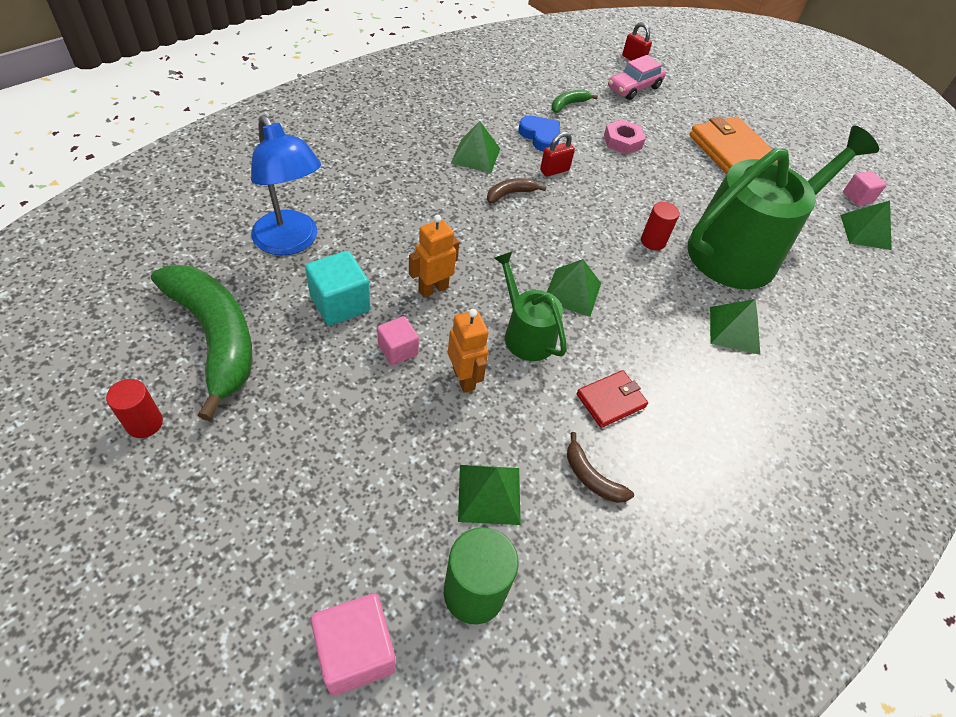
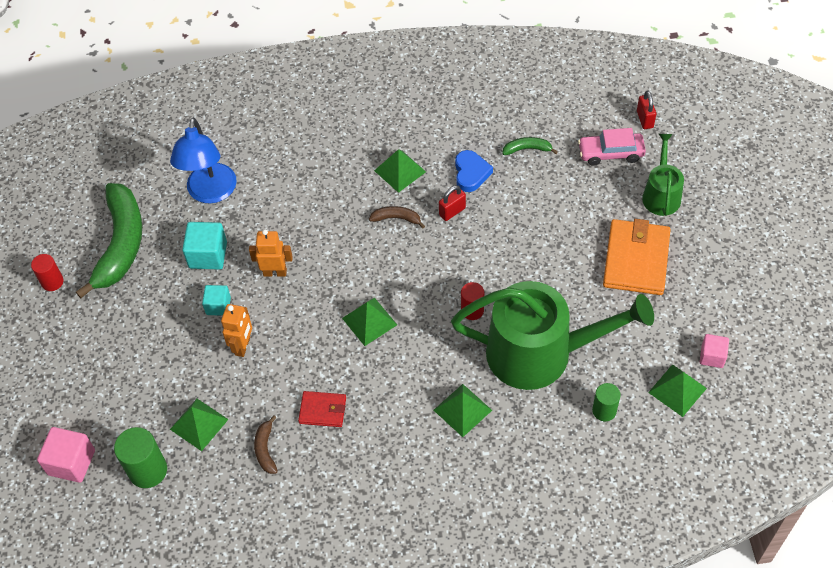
camera: 45 degrees right, 5 degrees up
(398, 350) = (218, 306): pink cube -> turquoise cube
(526, 334) = (308, 336): green watering can -> green watering can (661, 195)
(554, 170) = (452, 211): red padlock -> red padlock turned 45 degrees counterclockwise
(622, 141) = (540, 207): pink nut -> none
(837, 273) = (604, 410): none -> green cylinder

